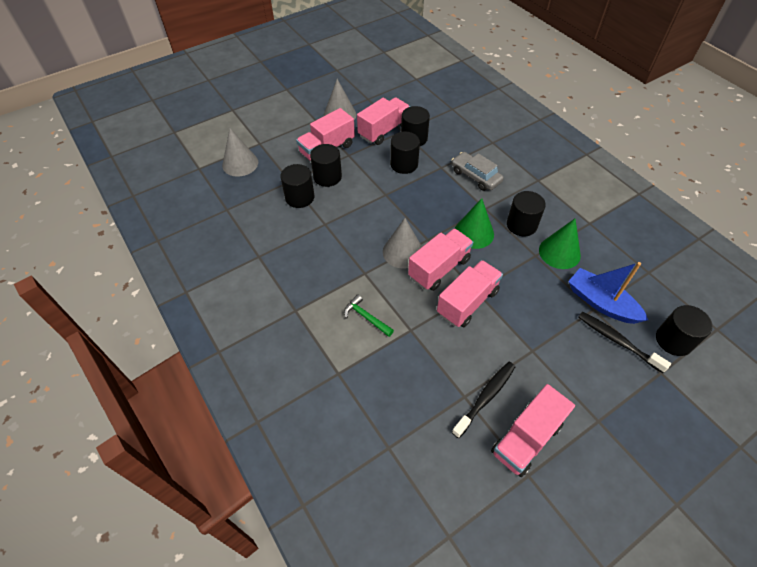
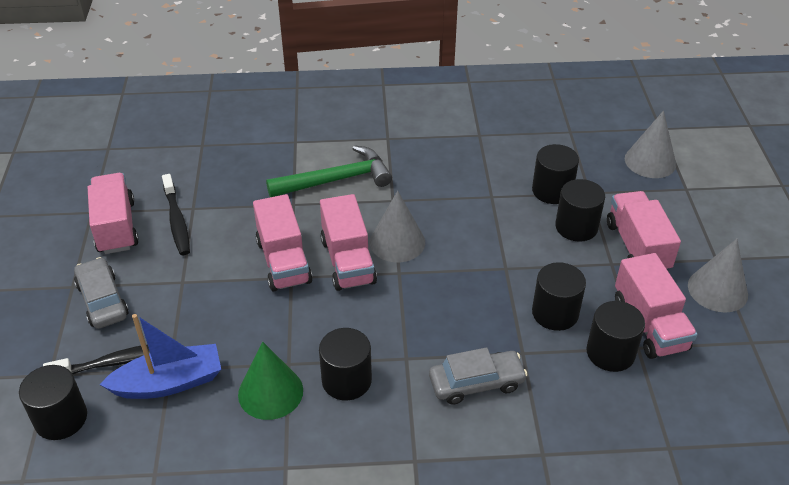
camera: 120 degrees right, 10 degrees down
(366, 317) = (336, 180): green hammer -> green hammer, size x1.86
(474, 233) = (373, 321): green cone -> none
(589, 388) = (102, 300): none -> grey car

